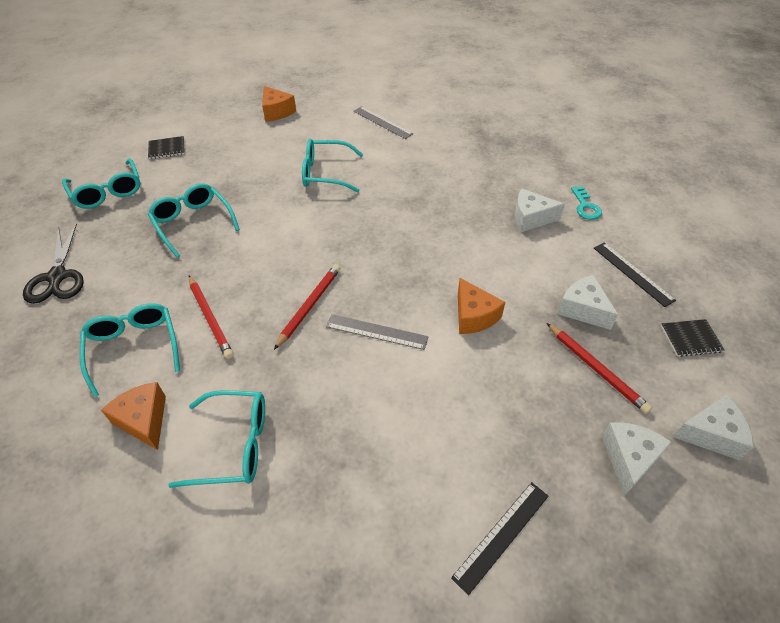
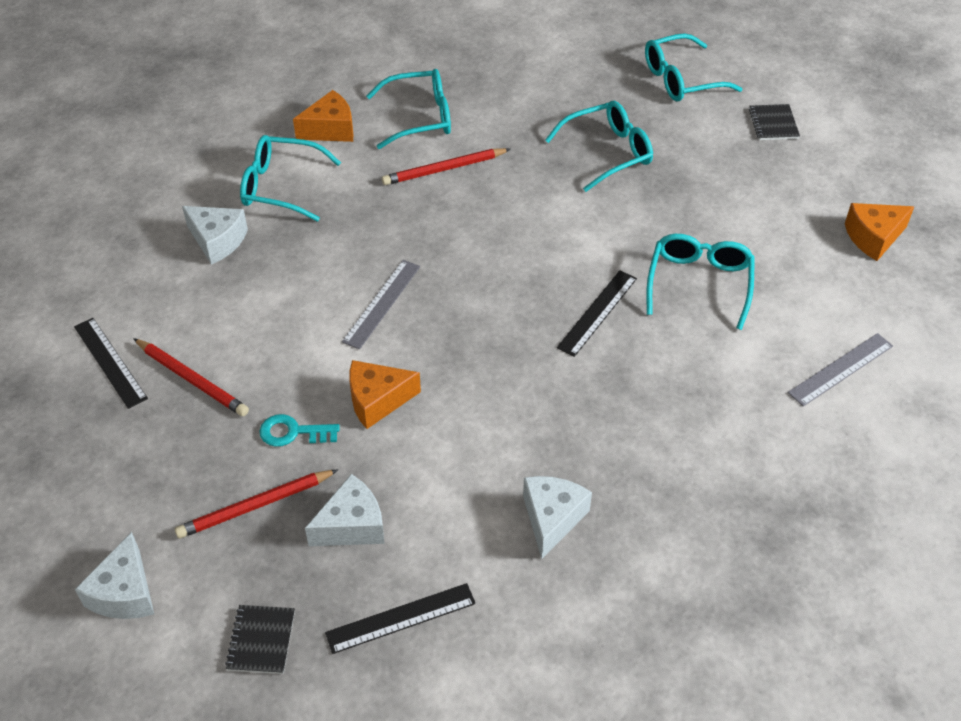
camera: 100 degrees right, 0 degrees up
(57, 277) = (536, 57): black scissors -> none
(234, 445) = (281, 186): turquoise glasses -> turquoise glasses turned 90 degrees clockwise
(309, 306) = (439, 249): red pencil -> red pencil (192, 379)
(360, 214) = (597, 312): none -> black ruler
(585, 206) = (568, 609): turquoise key -> turquoise key (293, 432)
(629, 459) = (133, 495): white cheese -> white cheese (217, 241)

